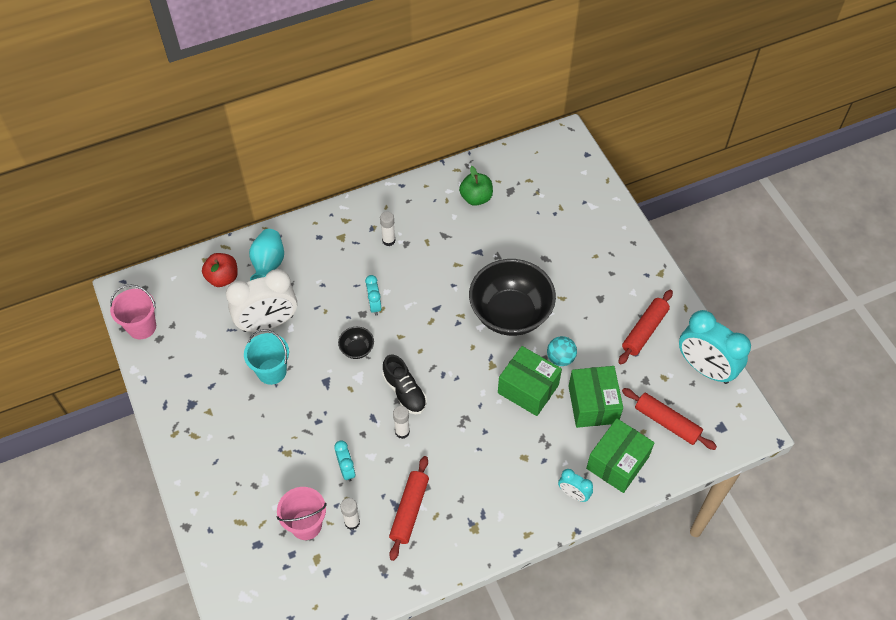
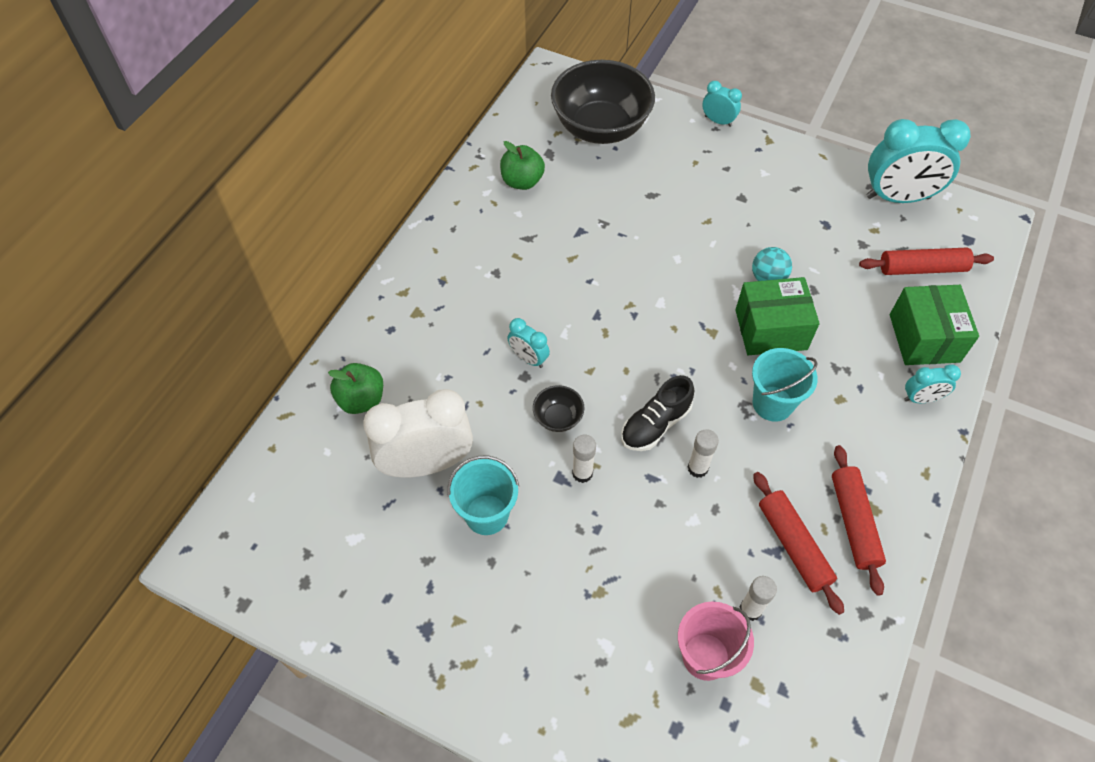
camera: 40 degrees left, 0 degrees up
(142, 327) = (267, 585): pink bucket -> none
(223, 278) = (318, 452): red apple -> none
(268, 265) = (361, 400): turquoise vase -> green apple
(268, 323) = (426, 464): white clock -> white clock turned 135 degrees counterclockwise
(346, 469) = (683, 556): turquoise clock -> turquoise clock (718, 121)
(388, 240) = (474, 282): white glue stick -> white glue stick (582, 473)
(404, 391) = (655, 424): black shoe -> black shoe turned 120 degrees clockwise
(482, 430) = (772, 403): none -> turquoise bucket
(510, 313) = (675, 269): black bowl -> black bowl (600, 128)
(593, 404) = (844, 300): green box -> none
(644, 330) = (812, 200): red rolling pin -> red rolling pin (853, 522)

